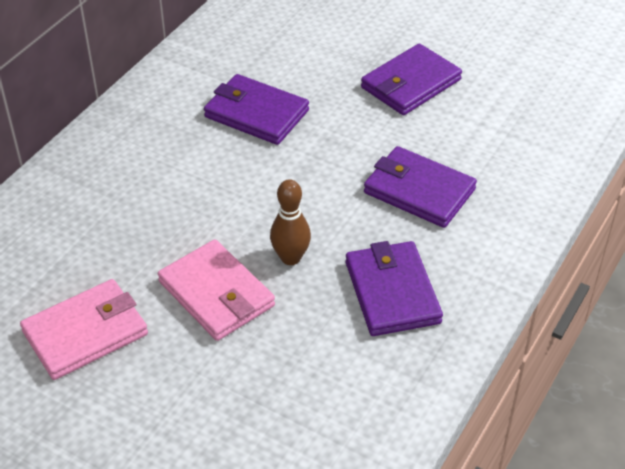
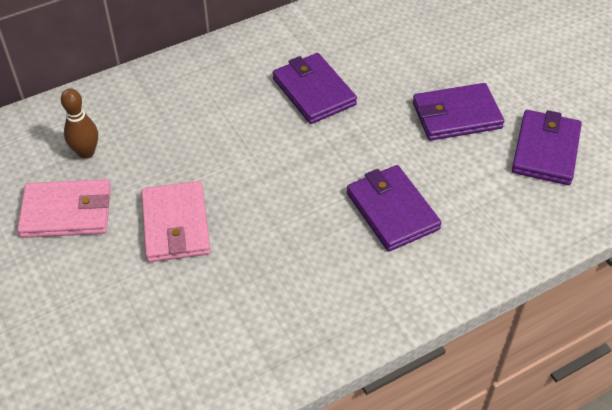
camera: 30 degrees right, 5 degrees up
(290, 258) = (250, 221): brown bowling pin -> brown bowling pin (86, 152)
(392, 292) = (305, 286): purple wallet -> purple wallet (545, 150)

